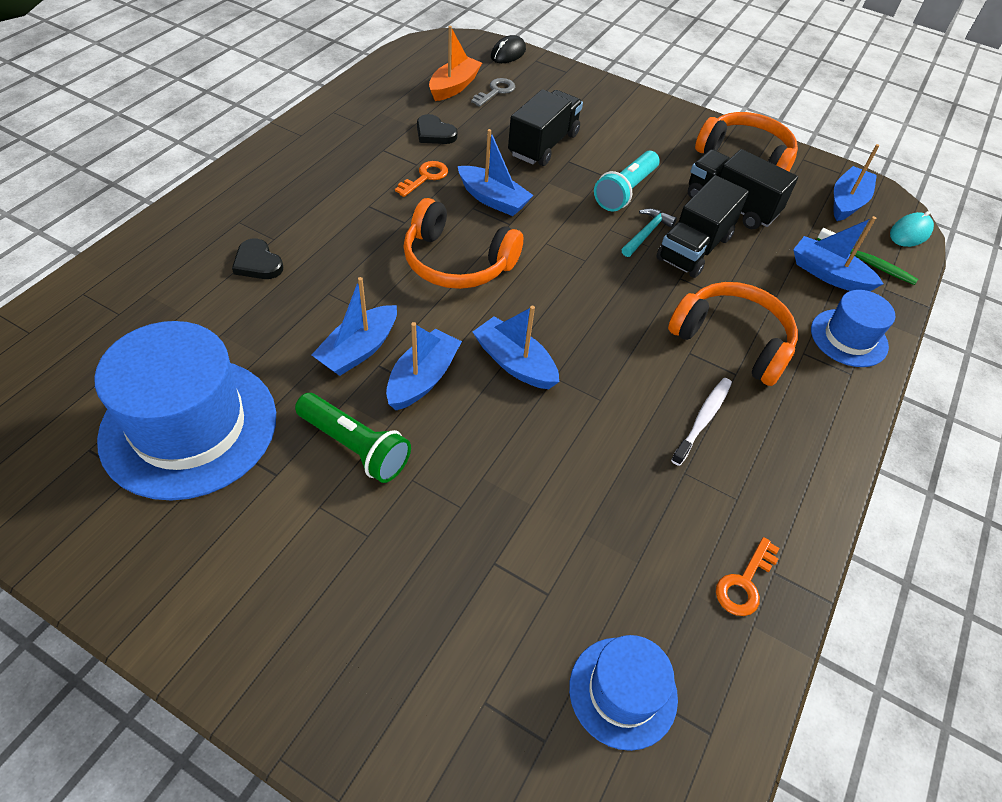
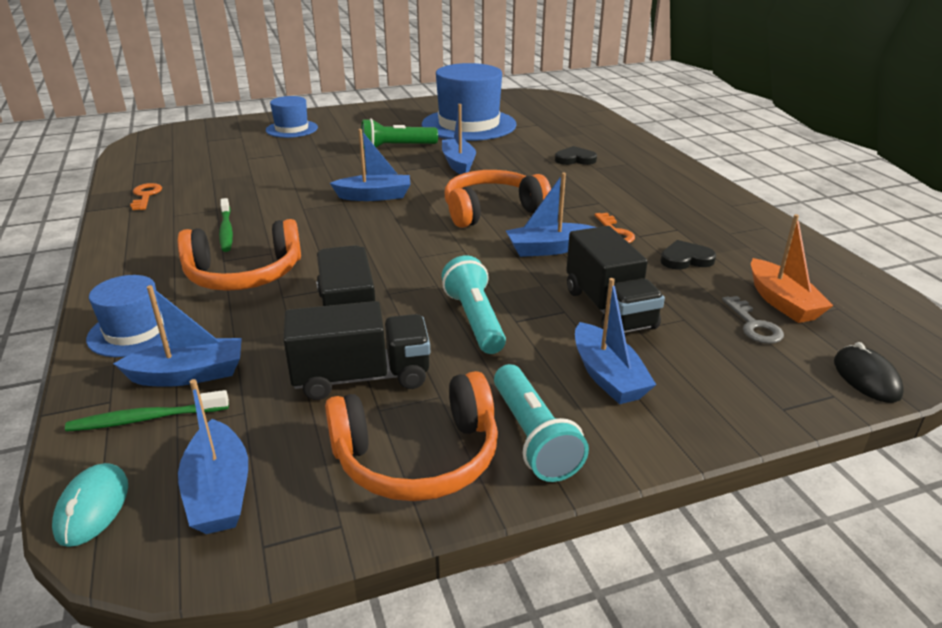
camera: 135 degrees right, 20 degrees down
(423, 379) = (409, 171): blue boat -> blue boat (607, 376)
(623, 692) = (184, 156): blue hat -> blue hat (292, 129)
(646, 233) = (404, 299): turquoise hammer -> none
(685, 131) = (533, 437): none -> turquoise flashlight
(702, 420) = (226, 230): white toothbrush -> green toothbrush

